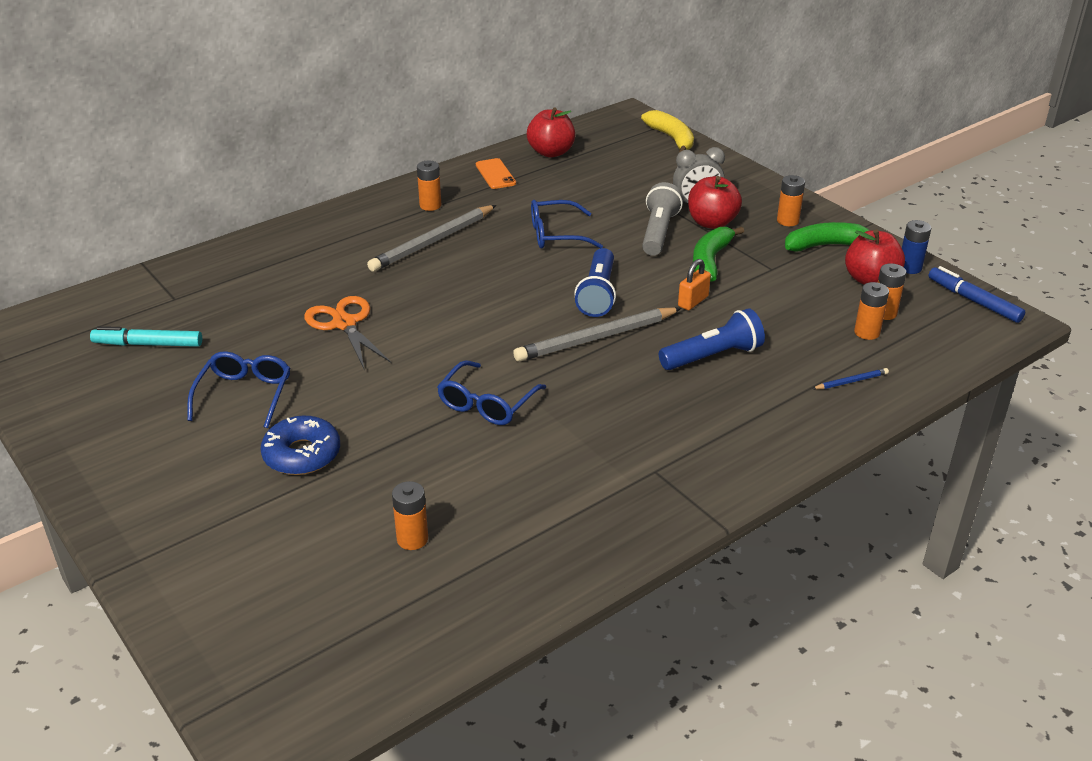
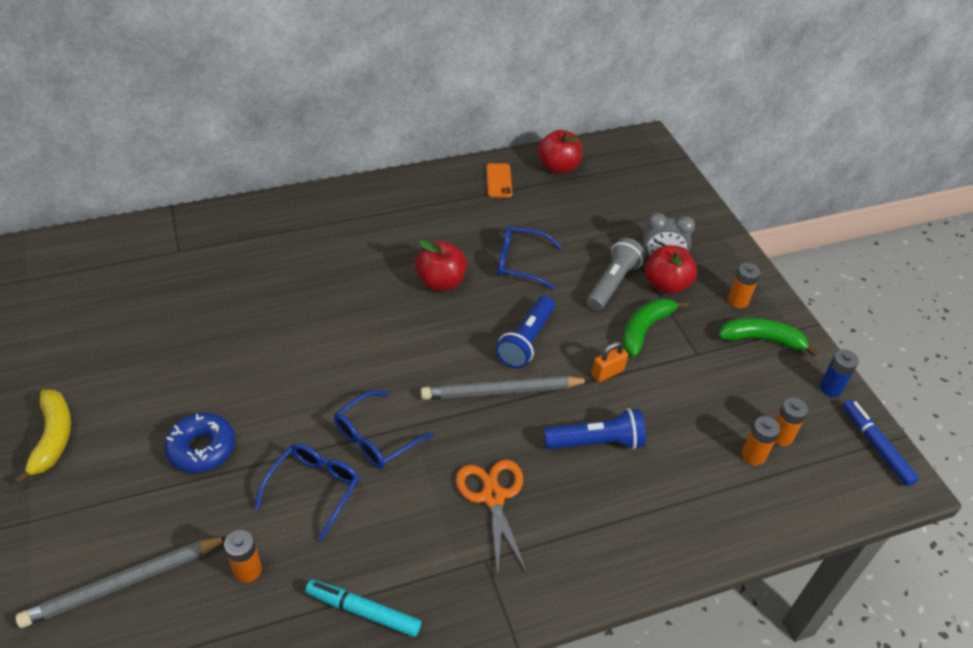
camera: 15 degrees right, 10 degrees up
(148, 344) = (137, 294): turquoise marker -> turquoise marker (363, 611)
(244, 395) = (186, 370): blue glasses -> blue glasses (314, 489)
(344, 324) = (299, 315): orange scissors -> orange scissors (493, 497)
(430, 205) = (428, 202): orange battery -> none
(432, 242) = (411, 243): grey pencil -> grey pencil (124, 583)
(671, 138) = (673, 177): yellow banana -> yellow banana (53, 438)
(851, 381) = (712, 510): blue pencil -> none
(870, 280) = (785, 392): red apple -> red apple (441, 282)

